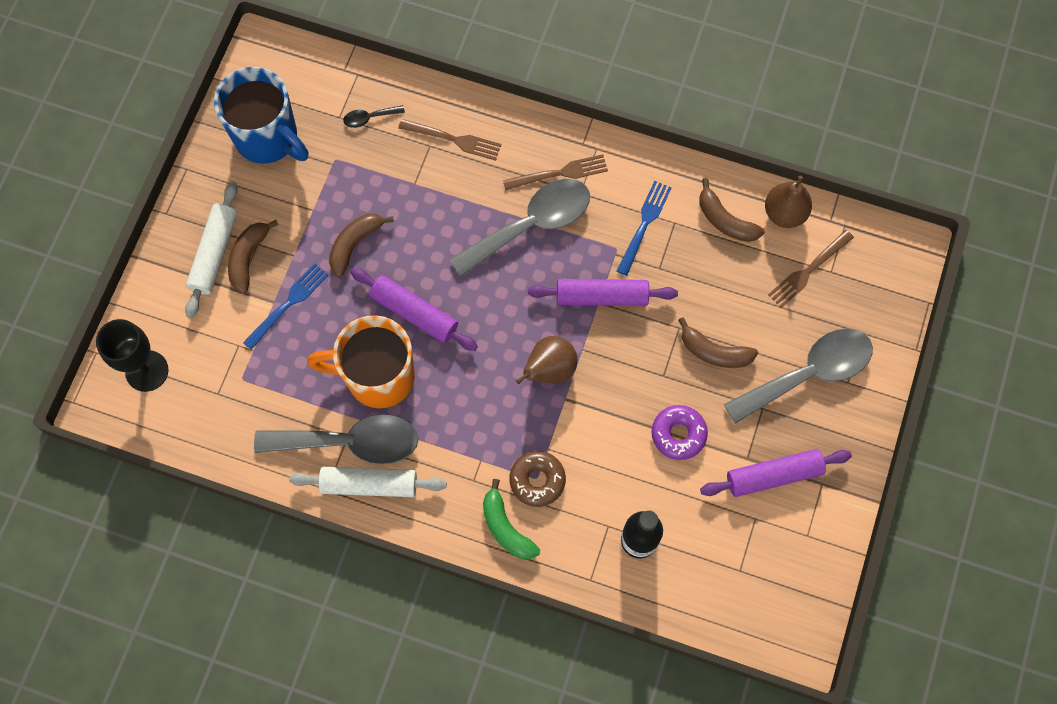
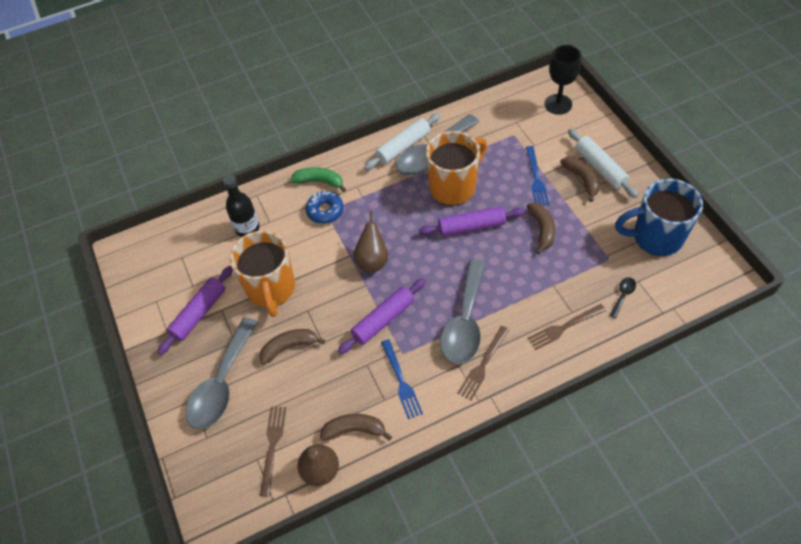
camera: 140 degrees right, 15 degrees down
(537, 480) = (325, 211): brown donut -> blue donut
(678, 434) = (271, 289): purple donut -> orange mug

